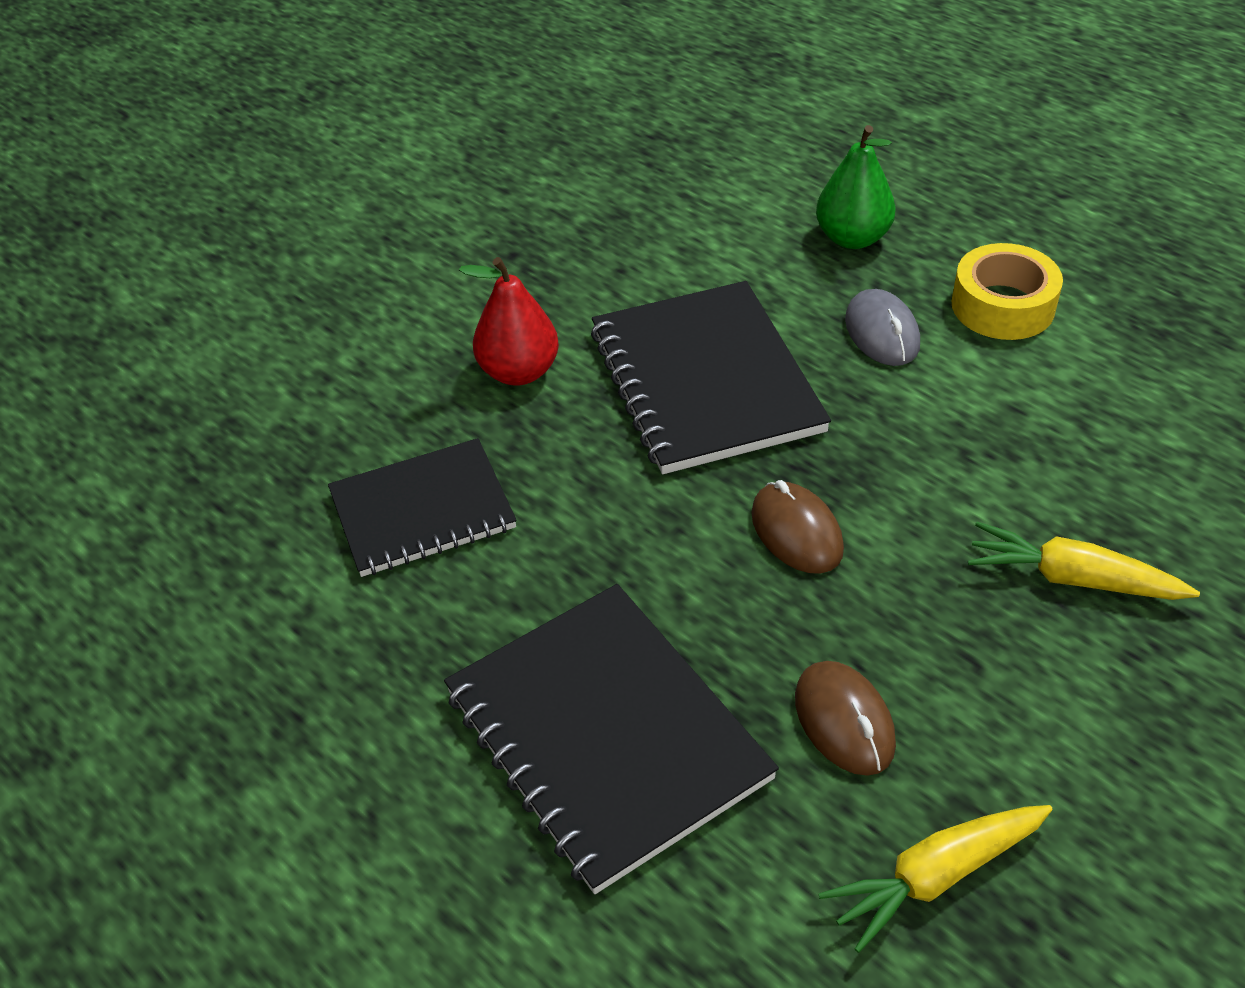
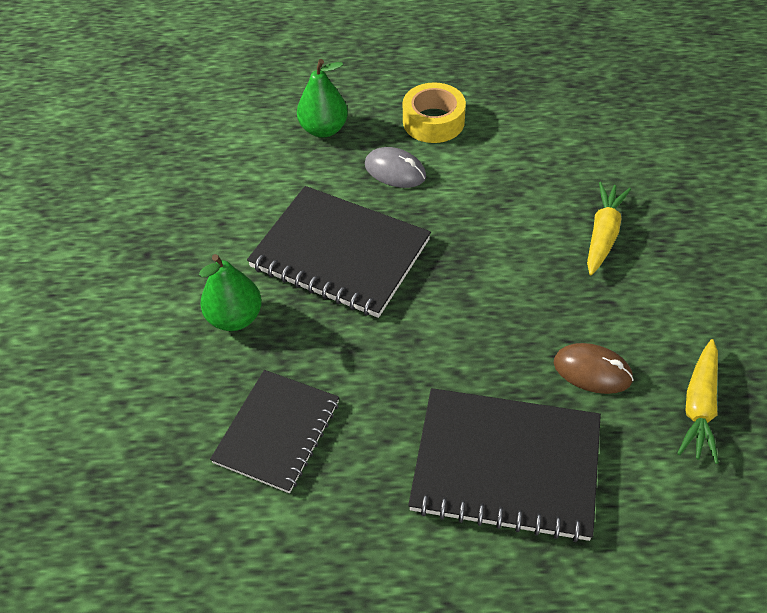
camera: 45 degrees left, 5 degrees up
(519, 372) = (235, 318): red pear -> green pear
(796, 532) = (472, 299): brown mouse -> none
(1071, 578) = (603, 234): yellow carrot -> yellow carrot turned 135 degrees clockwise

